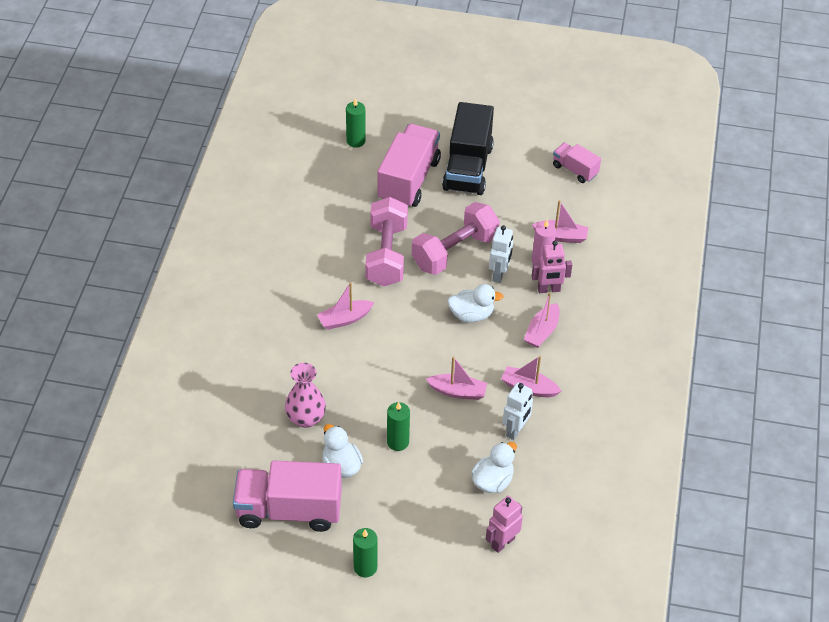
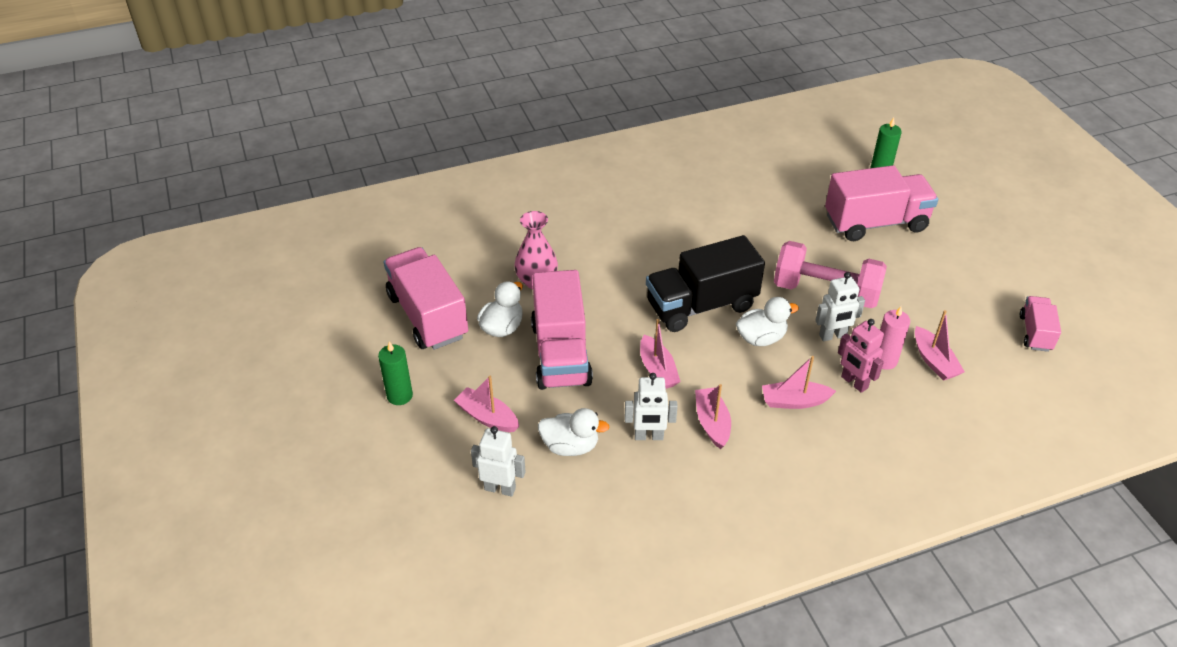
camera: 60 degrees right, 5 degrees down
(345, 319) = (670, 255): pink boat -> pink boat (487, 417)
(386, 255) = (771, 248): pink dumbbell -> none
(398, 442) = (561, 354): green candle -> pink truck
(467, 168) = (939, 254): black truck -> black truck (701, 305)
(471, 315) = (761, 338): white duck -> white duck turned 75 degrees counterclockwise
(502, 542) = (500, 488): pink robot -> white robot

